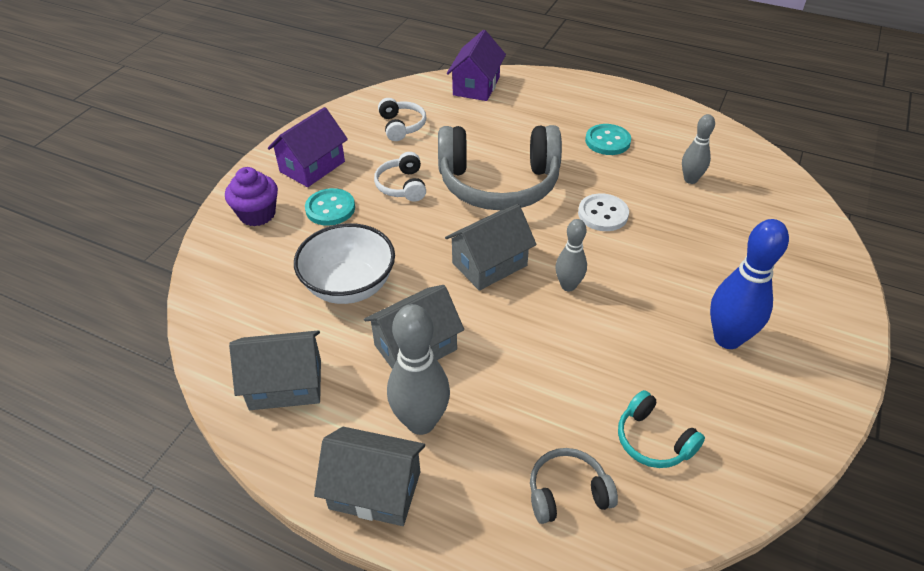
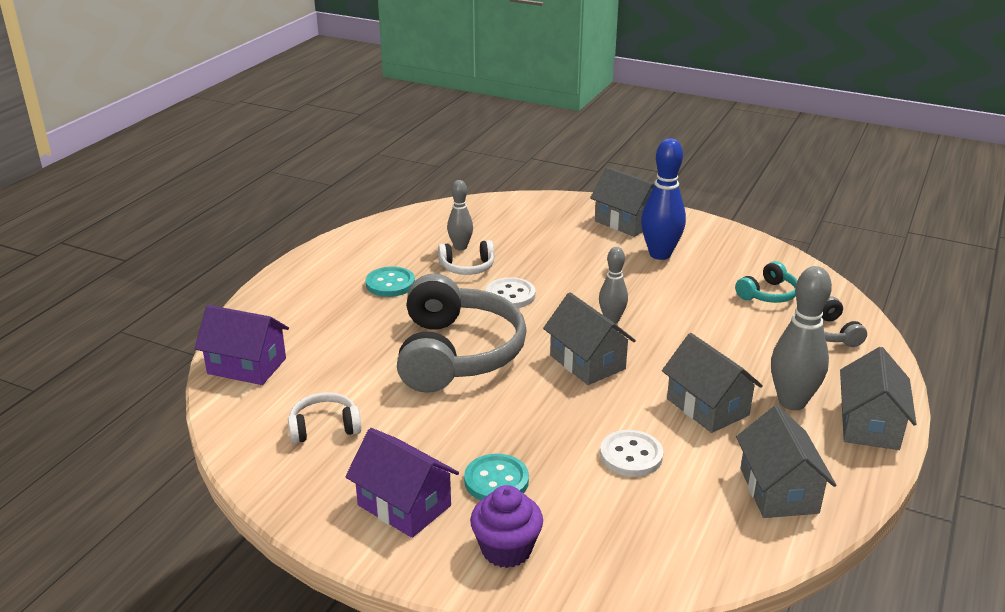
camera: 90 degrees left, 15 degrees down
(349, 286) = (631, 455): white bowl -> white button
(402, 186) = (454, 423): white headphones -> white headphones (467, 267)
(803, 312) = (625, 222): none -> grey house

